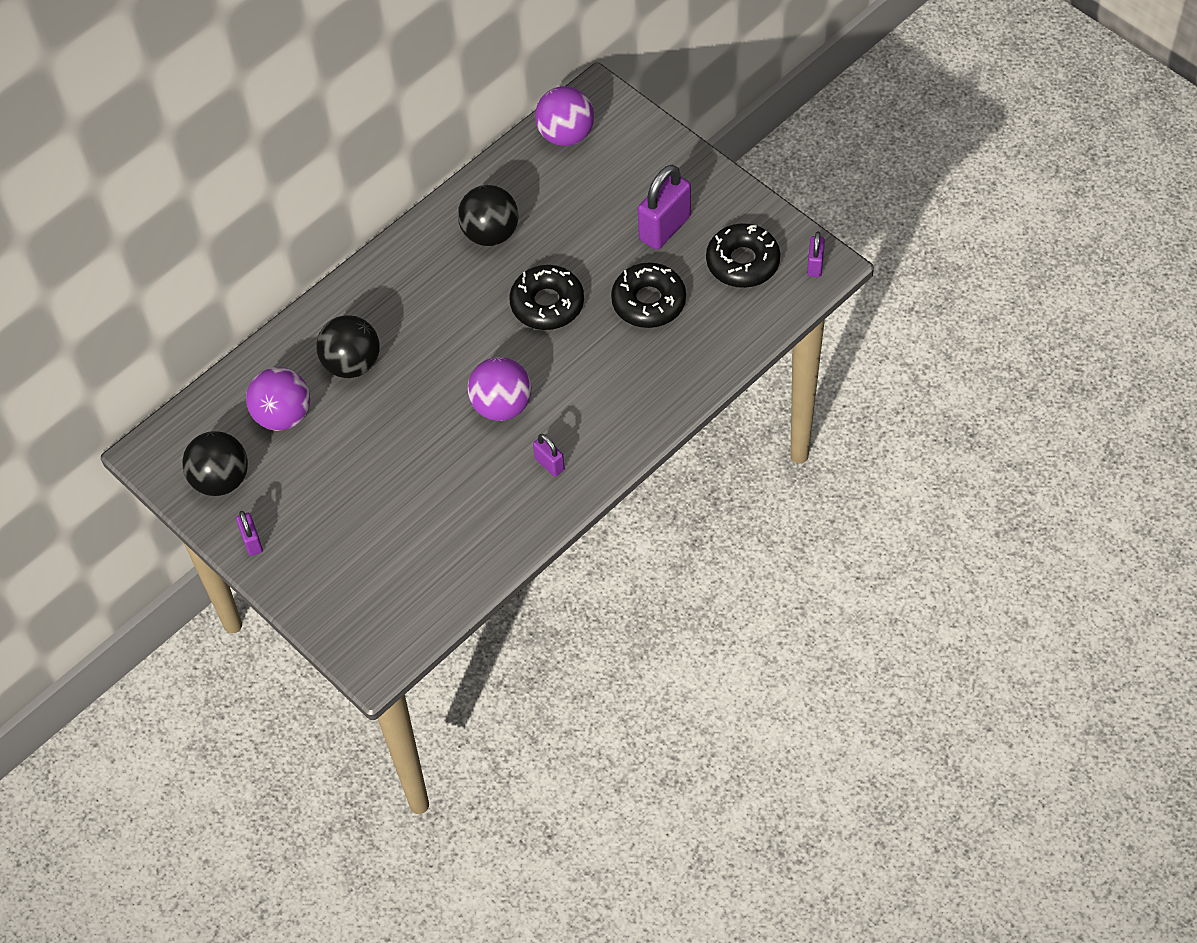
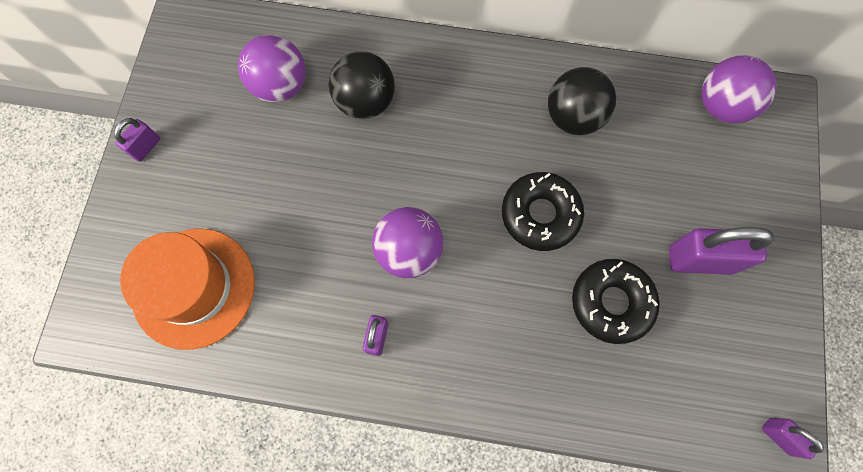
camera: 50 degrees right, 15 degrees up
(221, 480) = (190, 83): black ball -> none
(406, 567) = (194, 287): none -> orange hat
(743, 262) = (723, 360): black donut -> none
(815, 265) = (778, 436): purple padlock -> purple padlock turned 75 degrees clockwise

